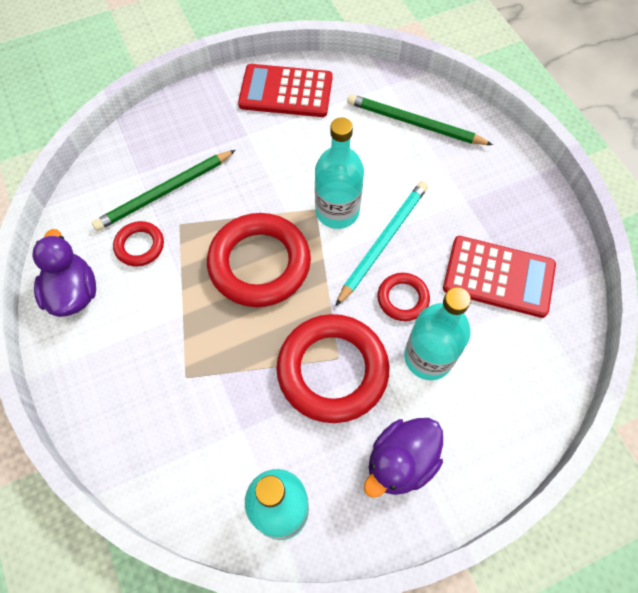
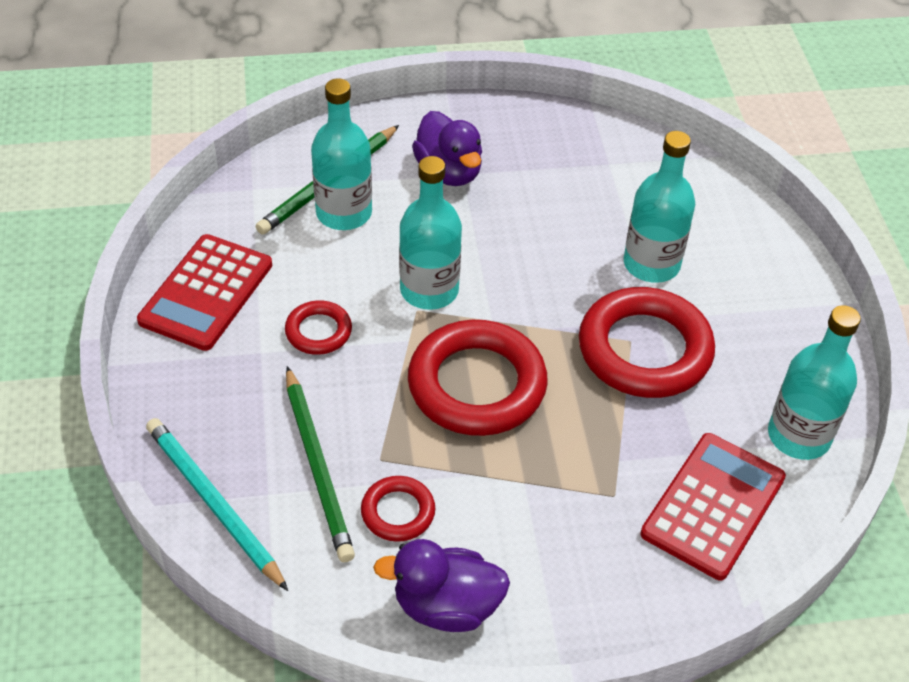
camera: 75 degrees left, 15 degrees down
(383, 241) = (490, 260): turquoise pencil -> turquoise pencil (213, 503)
(389, 140) = (344, 213): none -> turquoise bottle
(400, 462) = (764, 320): purple duck -> purple duck (449, 172)
(403, 298) = (572, 264): red ring -> red ring (318, 331)
(498, 277) = (572, 179): red calculator -> red calculator (713, 506)

